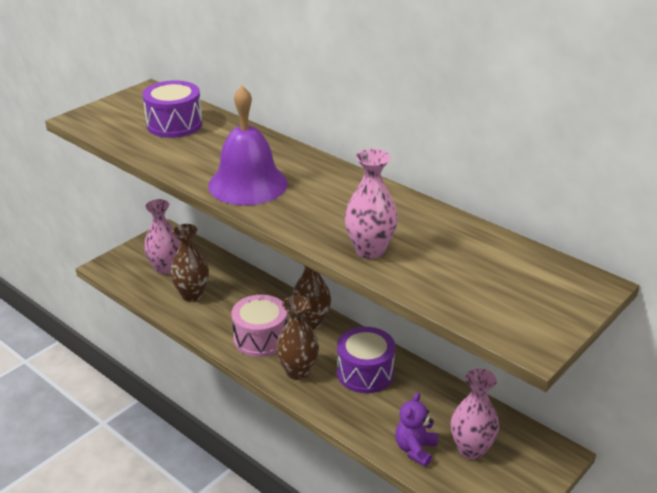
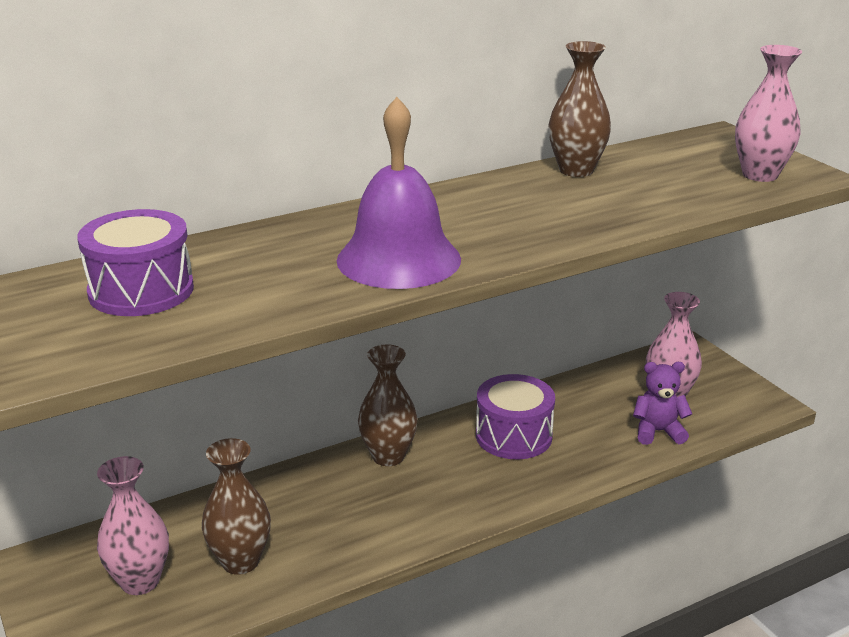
camera: 70 degrees left, 5 degrees down
(260, 338) = (396, 509): pink drum -> none
(298, 371) = (485, 489): brown vase -> brown vase (576, 170)
(370, 250) = (614, 213): pink vase -> pink vase (760, 175)
(415, 449) = (658, 432): purple teddy bear -> purple teddy bear turned 135 degrees clockwise

